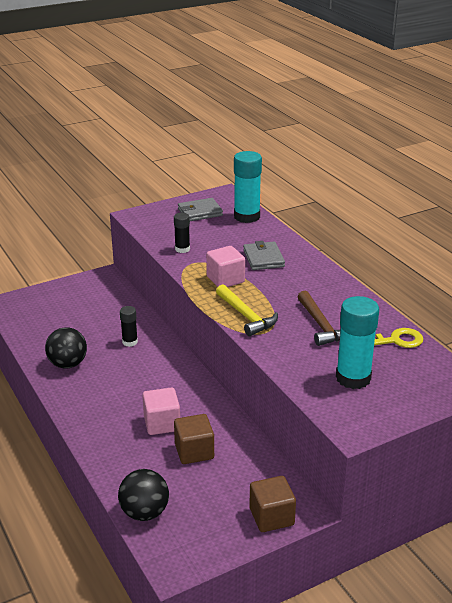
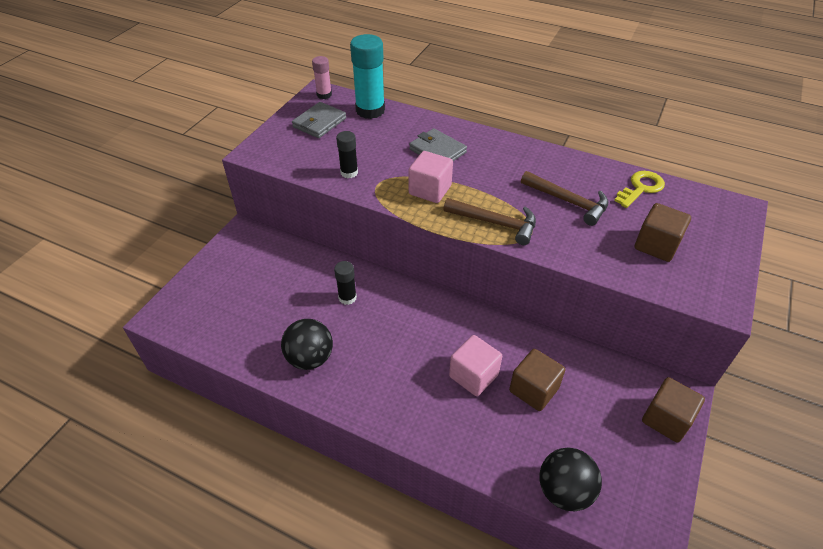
camera: 35 degrees left, 15 degrees up
(225, 196) = (324, 95): none -> pink glue stick
(246, 316) = (495, 223): yellow hammer -> brown hammer
(353, 378) = (656, 245): turquoise glue stick -> brown cube

